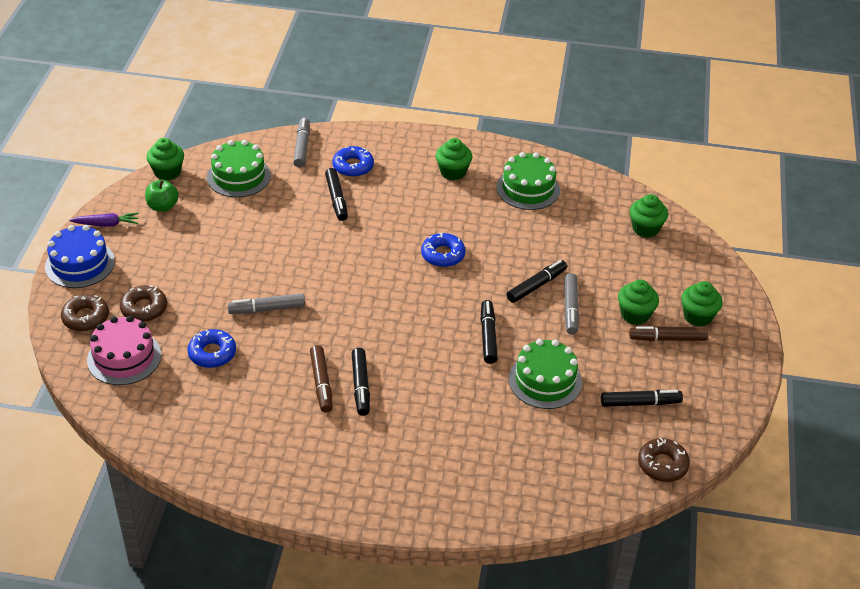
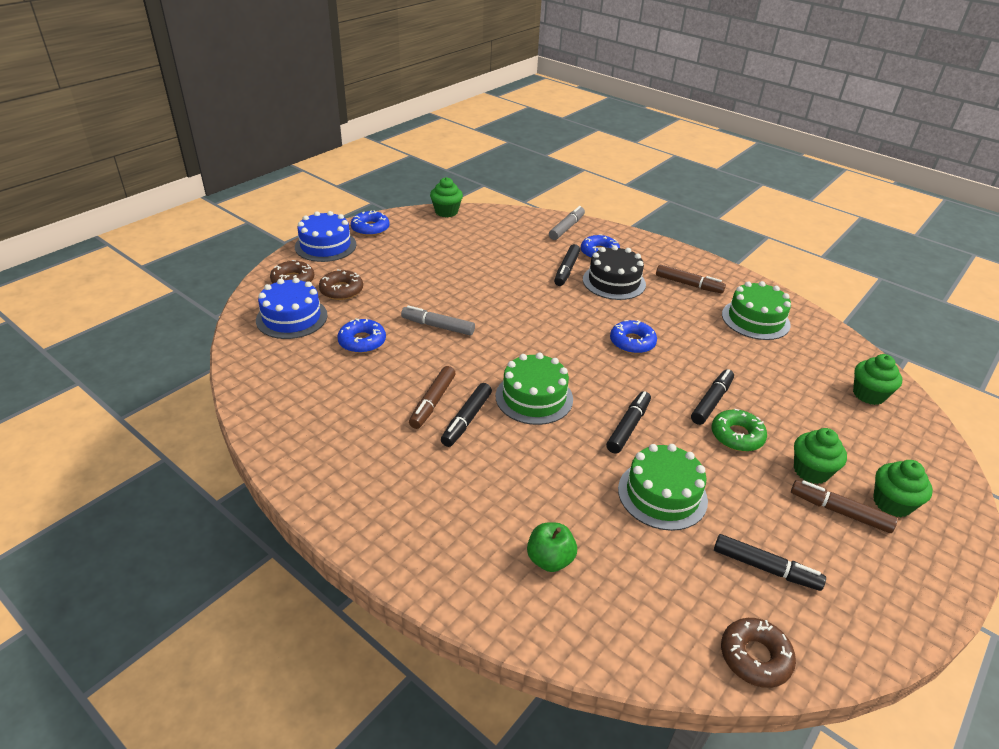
camera: 30 degrees right, 5 degrees down
(106, 224) = (370, 228): purple carrot -> blue donut
(124, 357) = (292, 318): pink cake -> blue cake
(163, 206) = (422, 231): green apple -> green apple (550, 559)
(239, 176) = (498, 231): green cake -> green cake (534, 397)
(387, 195) = (614, 282): none -> black cake
(453, 172) = (688, 284): green cupcake -> brown marker
(536, 286) = (711, 402): black marker -> black marker turned 45 degrees counterclockwise
(570, 308) = (737, 436): grey marker -> green donut

